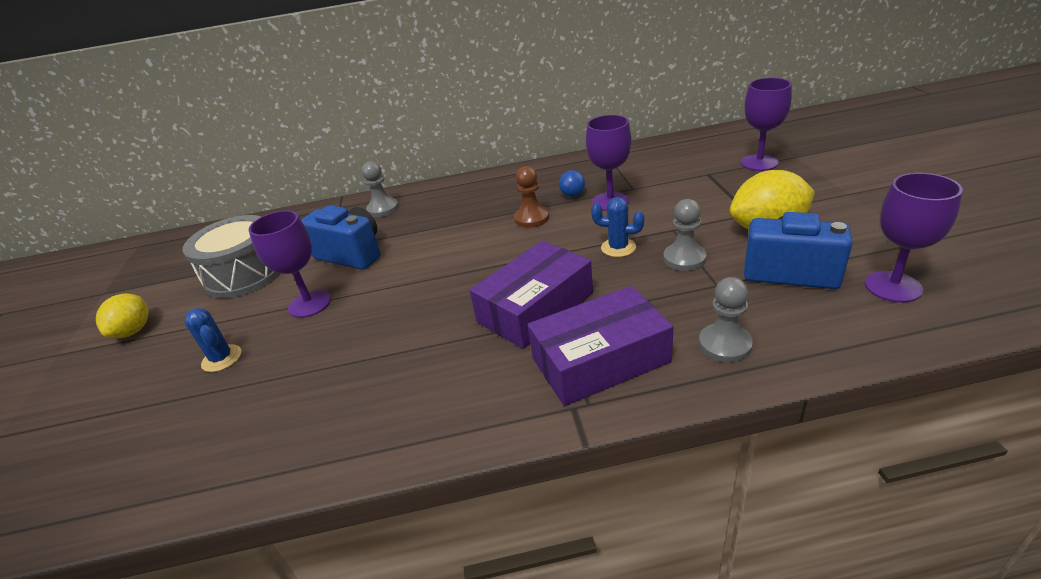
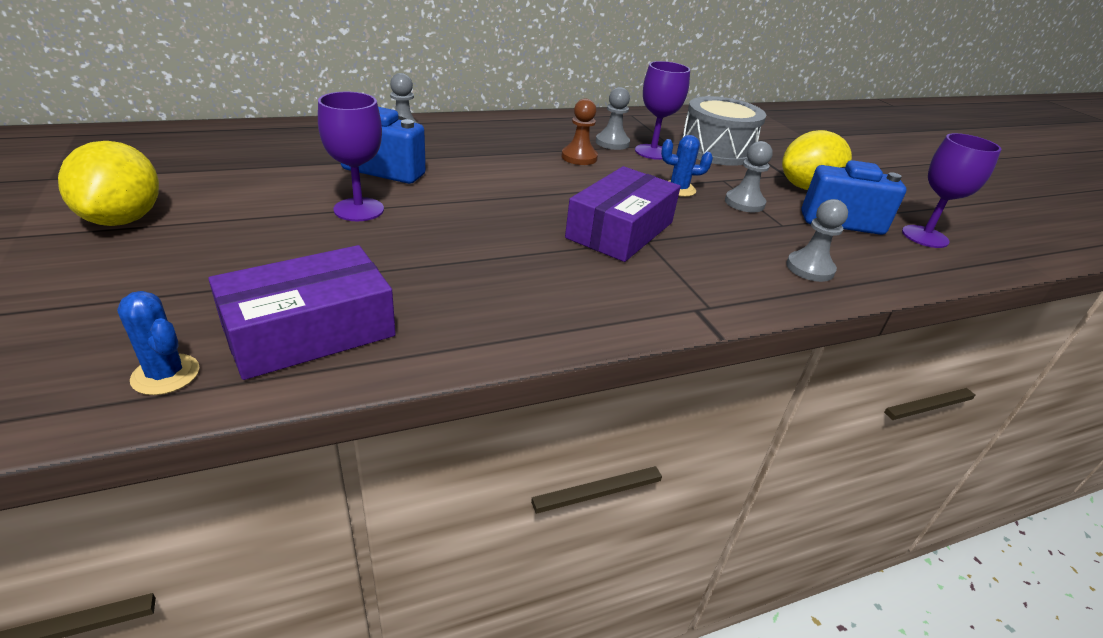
camera: 20 degrees left, 0 degrees up
(134, 331) = (123, 219): yellow lemon -> yellow lemon, size x1.52
(222, 358) = (270, 252): blue cactus -> blue cactus (165, 374)
(245, 274) = (256, 175): grey drum -> grey drum (716, 150)
(572, 195) = (612, 143): blue ball -> grey pawn
(600, 360) = (704, 274): purple box -> purple box (309, 331)
(759, 163) = (777, 137): purple goblet -> none

